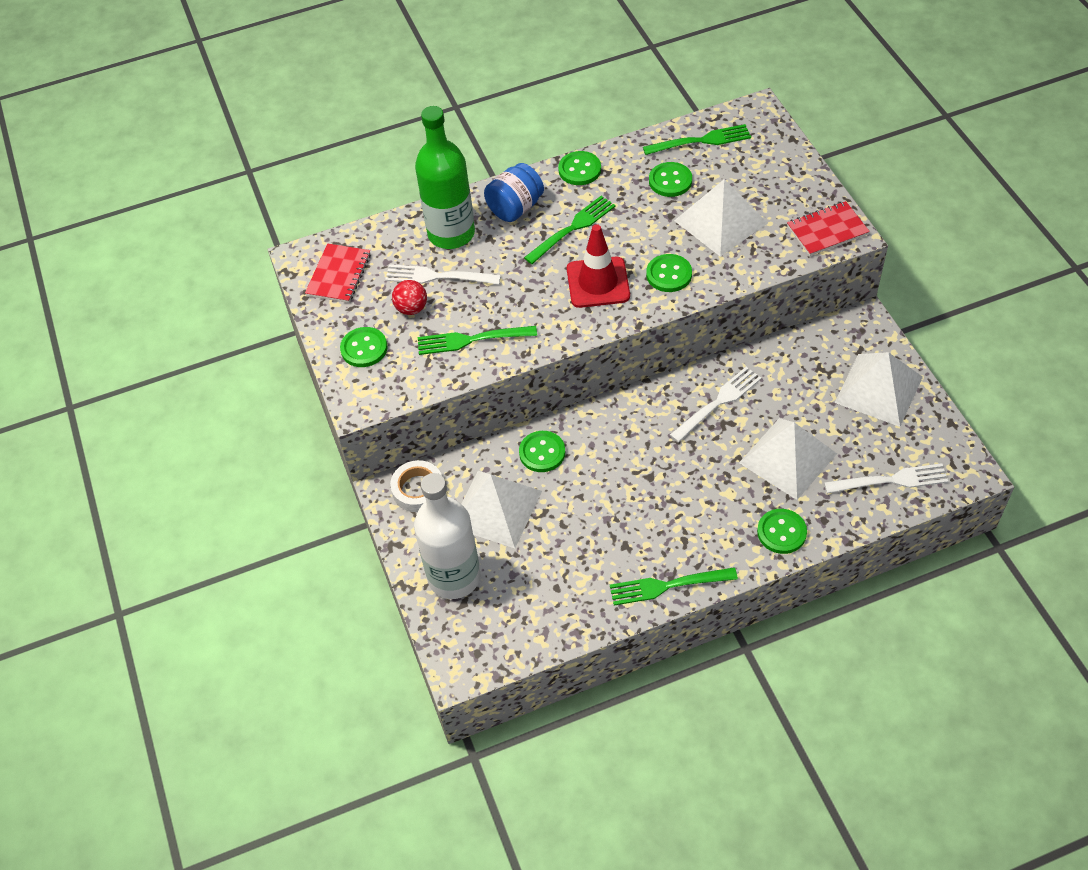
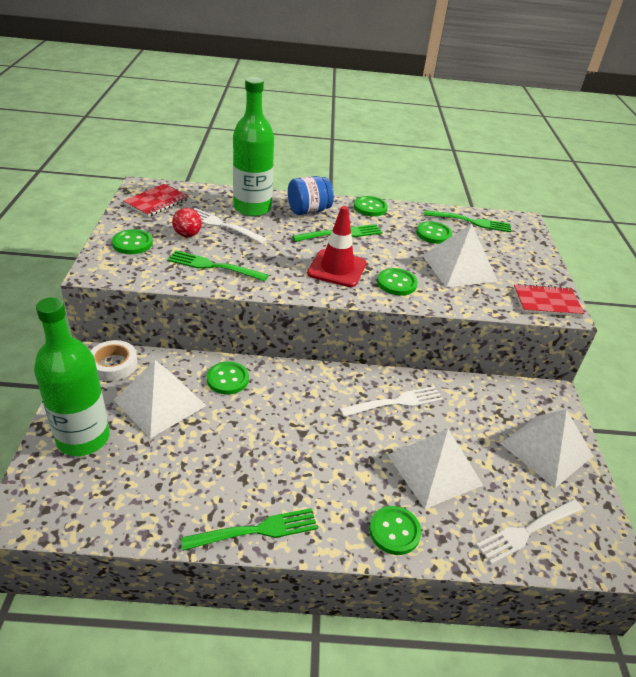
camera: 15 degrees right, 15 degrees down
(454, 577) = (83, 438): white bottle -> green bottle
(667, 586) = (256, 530): green fork -> green fork turned 150 degrees clockwise
(891, 480) = (527, 531): white fork -> white fork turned 135 degrees clockwise

